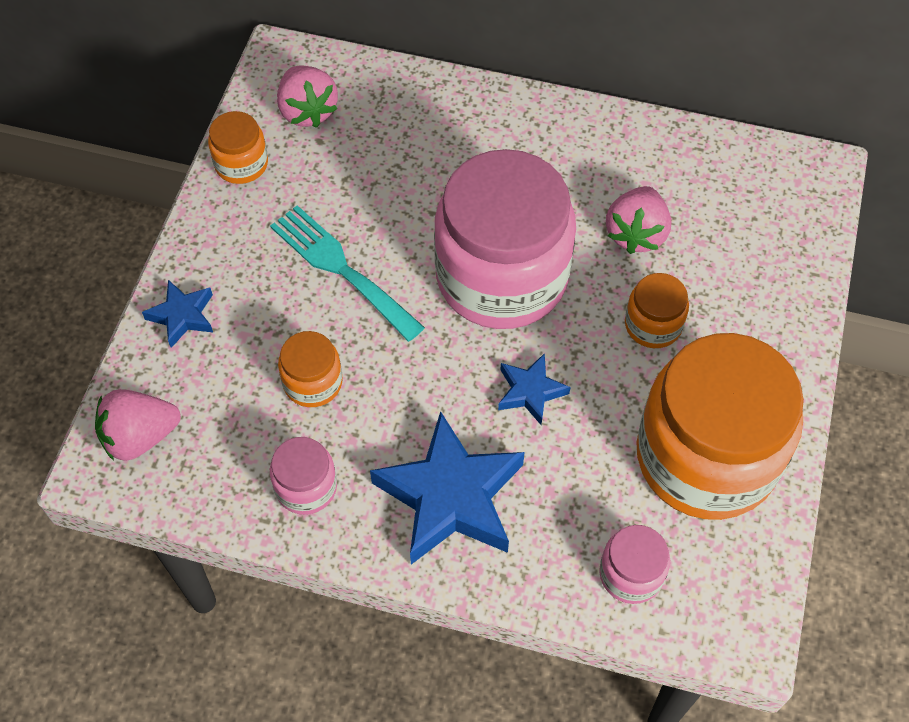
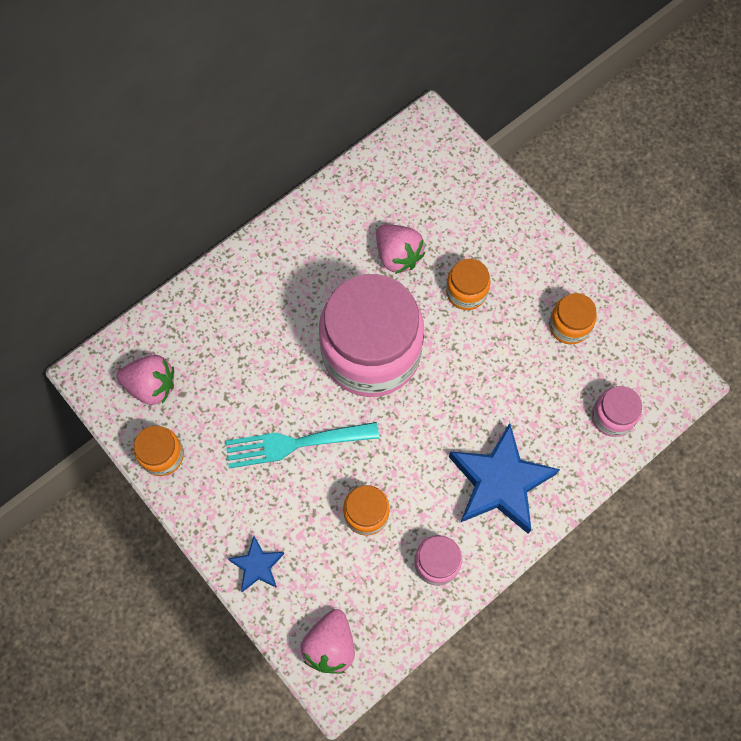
camera: 55 degrees left, 10 degrees up
(530, 391) = (462, 391): blue star -> none
(706, 457) = (569, 326): orange jar -> orange jar, size x0.43

